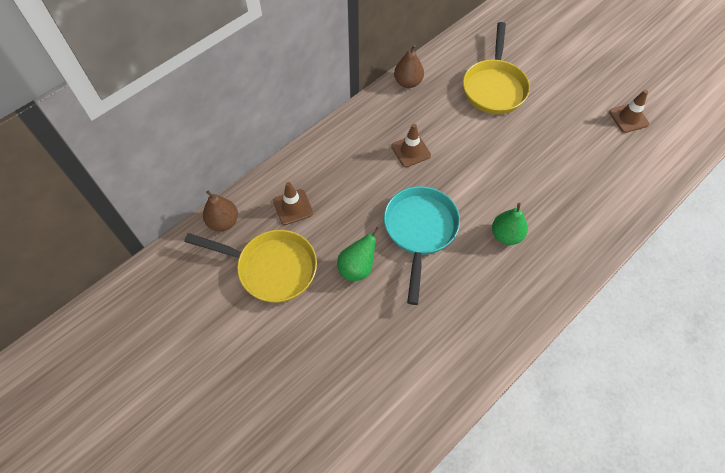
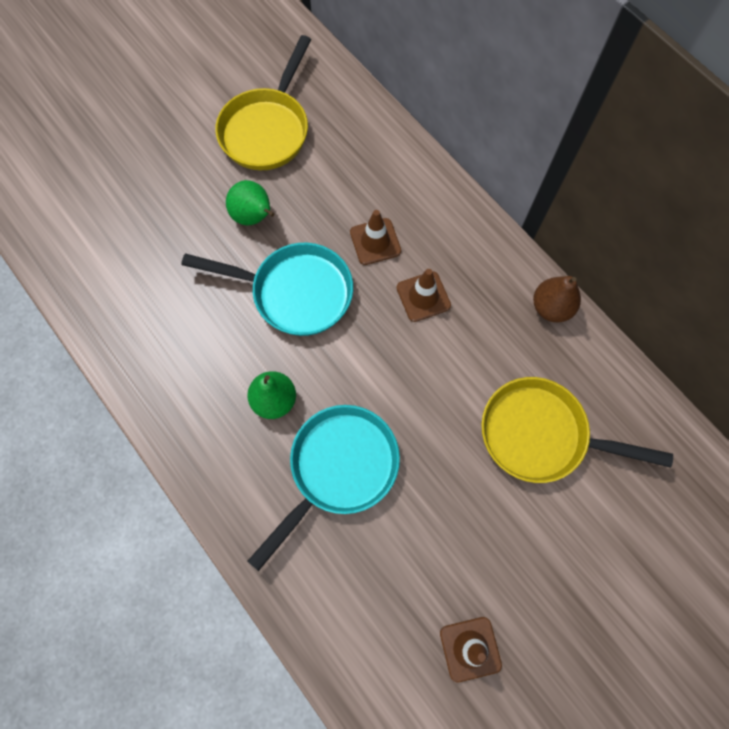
camera: 95 degrees right, 10 degrees up
(223, 222) = (334, 83): brown pear -> none
(293, 207) = (347, 153): brown traffic cone -> brown traffic cone (375, 241)
(544, 191) = (338, 469): none -> turquoise pan

